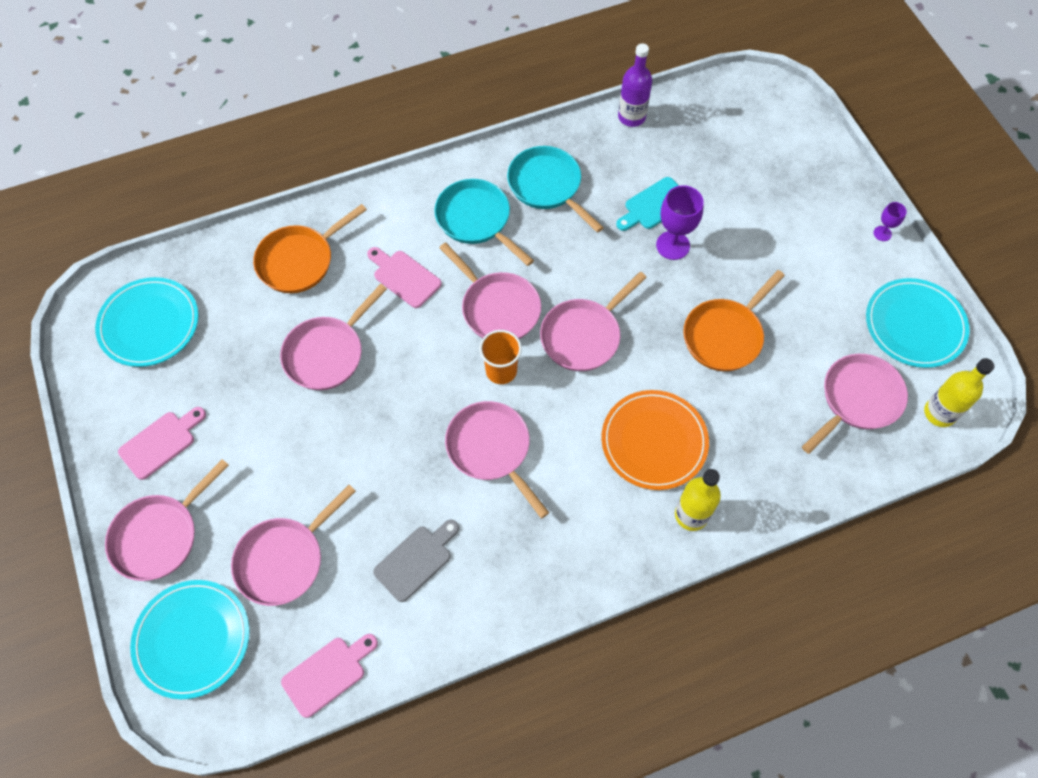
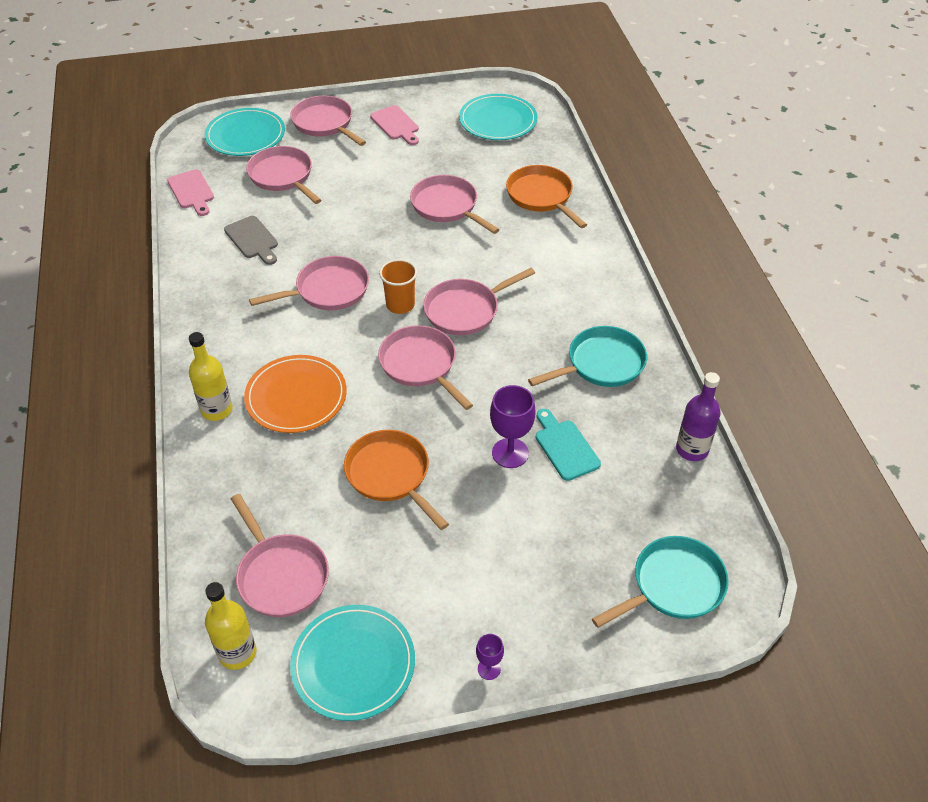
camera: 100 degrees right, 15 degrees down
(404, 277) = (512, 255): pink cutting board -> none
(476, 220) = (567, 307): turquoise pan -> turquoise pan (673, 586)

